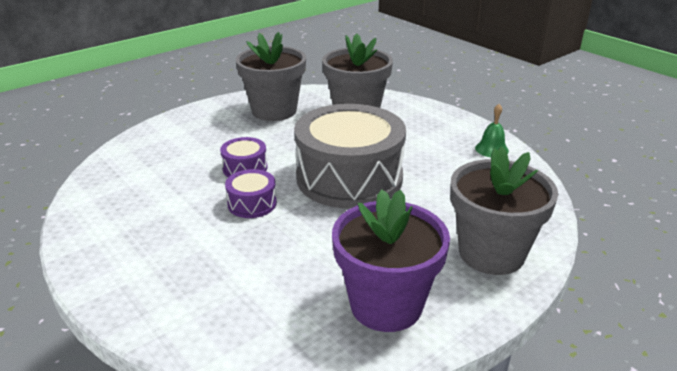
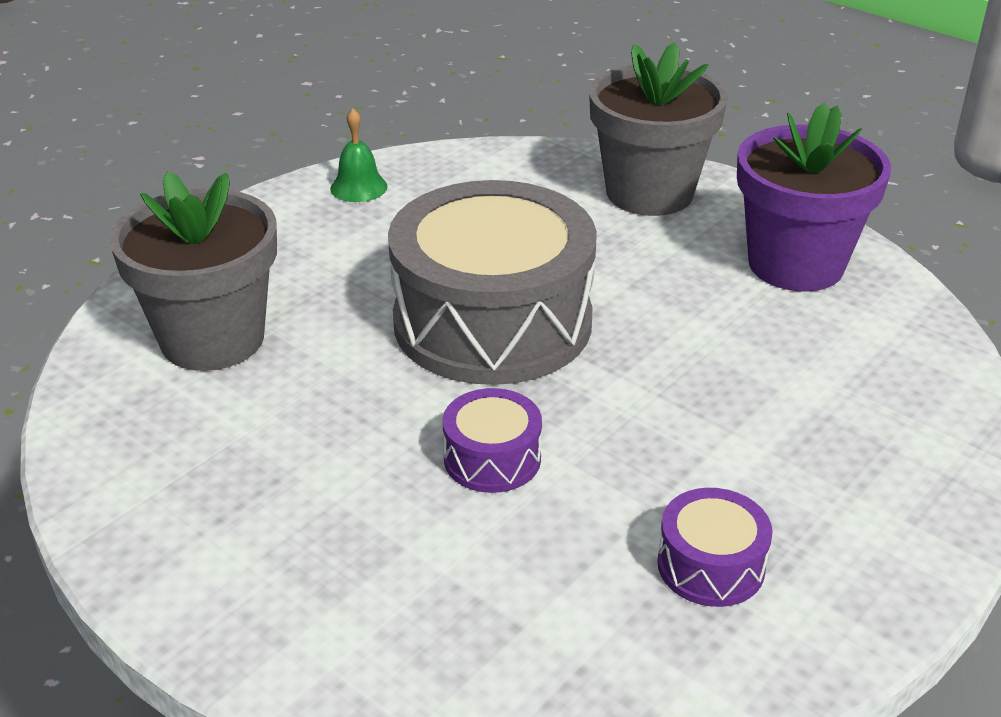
camera: 100 degrees left, 5 degrees up
(252, 203) = (617, 422): purple drum -> purple drum (711, 565)
(274, 111) = (201, 467): grey flower pot -> none

